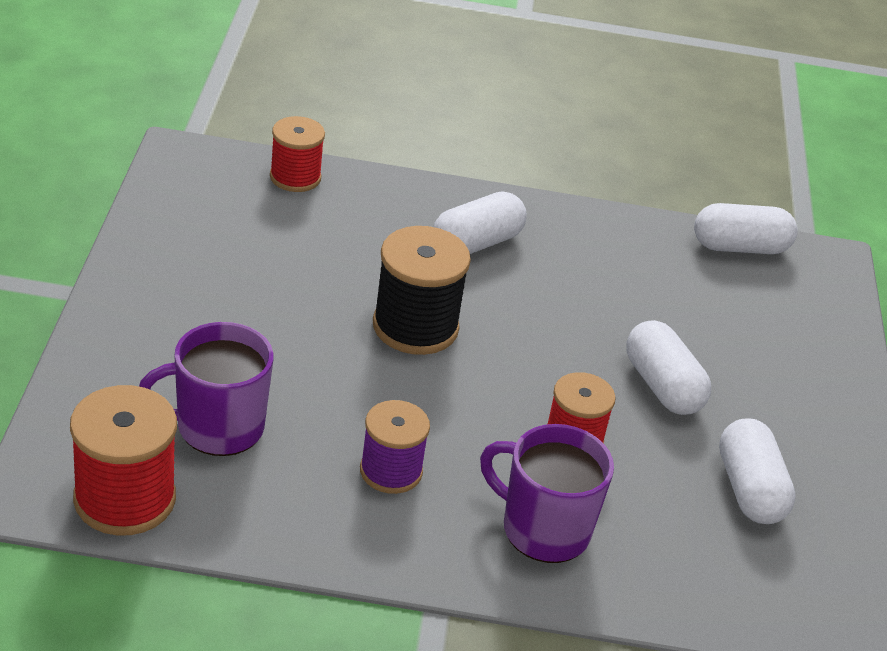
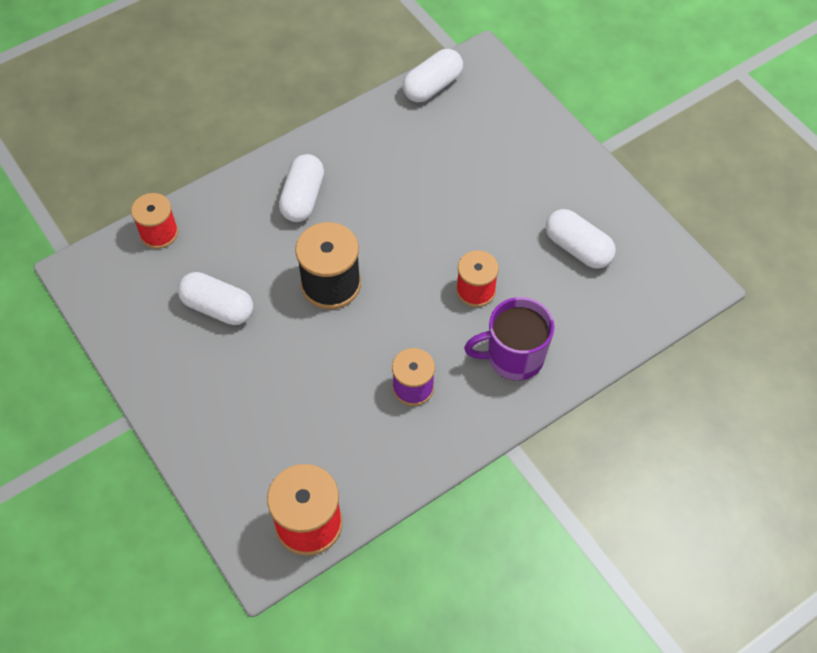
camera: 35 degrees left, 20 degrees up
(217, 427) = (304, 439): purple mug -> none
(662, 386) = (482, 217): white capsule -> white capsule (218, 308)

